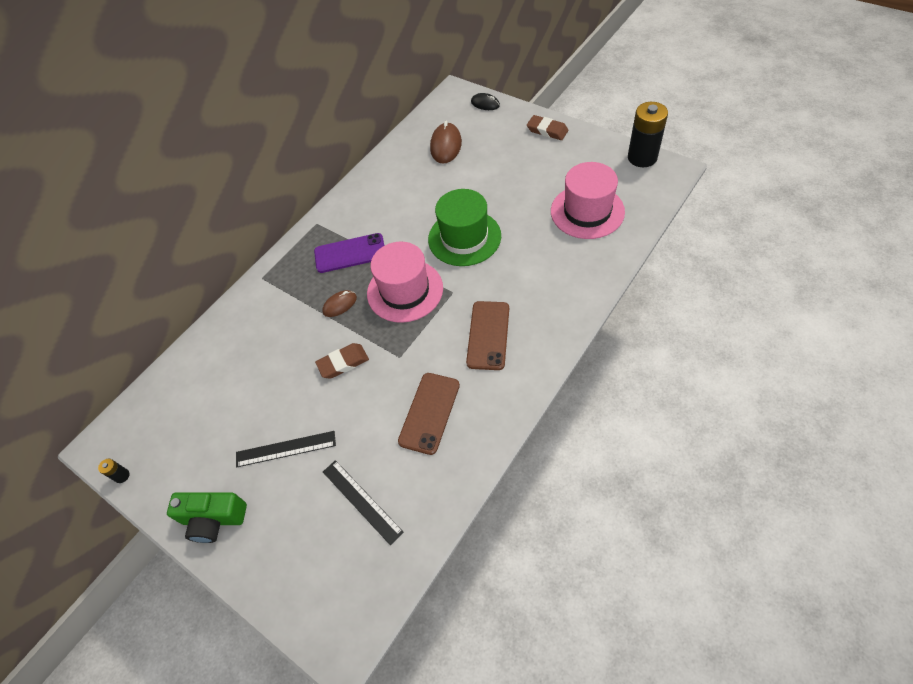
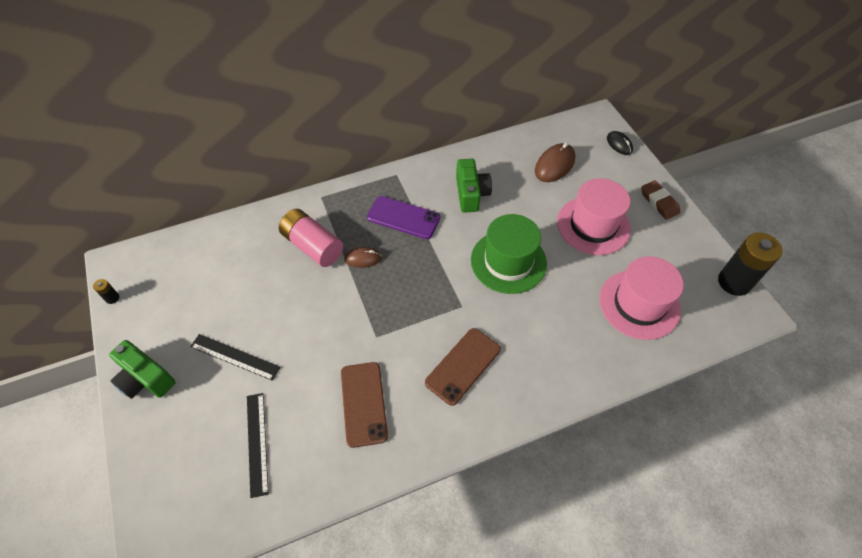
camera: 25 degrees right, 0 degrees up
(286, 320) = (313, 246): none -> pink battery
(343, 363) = (329, 312): brown eraser -> none
(394, 204) = (471, 194): none -> green camera
(405, 291) = (423, 279): pink hat -> pink hat (593, 225)
(429, 413) = (364, 403): brown phone -> brown phone turned 60 degrees counterclockwise

